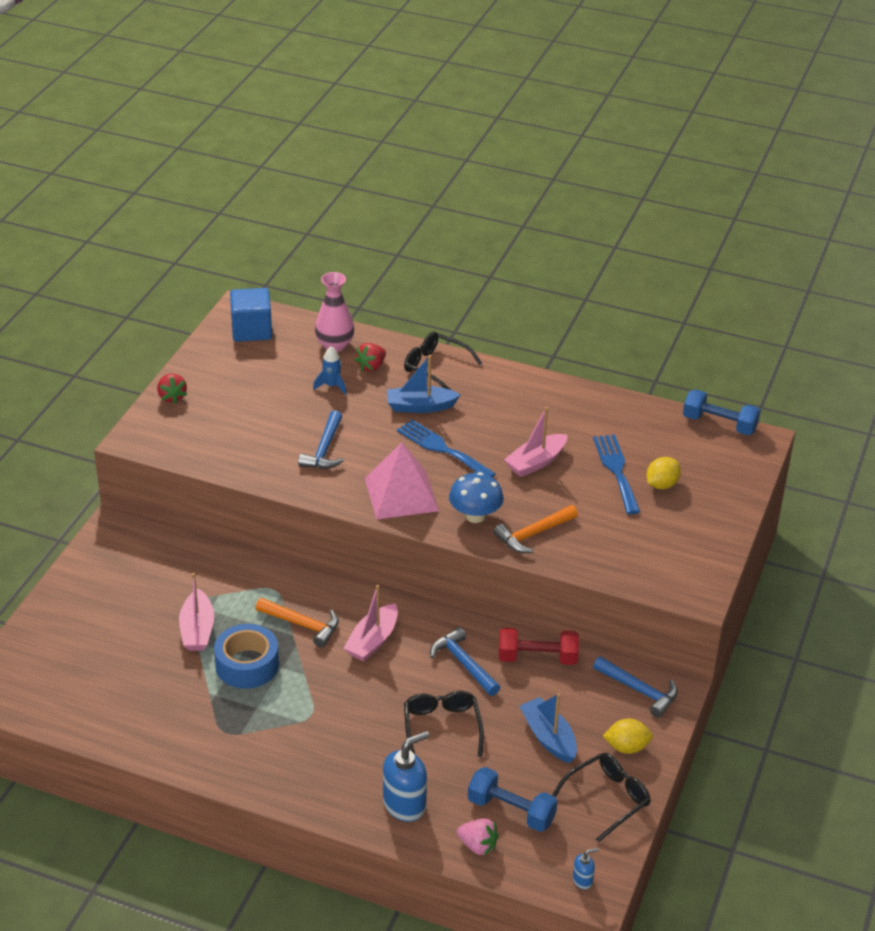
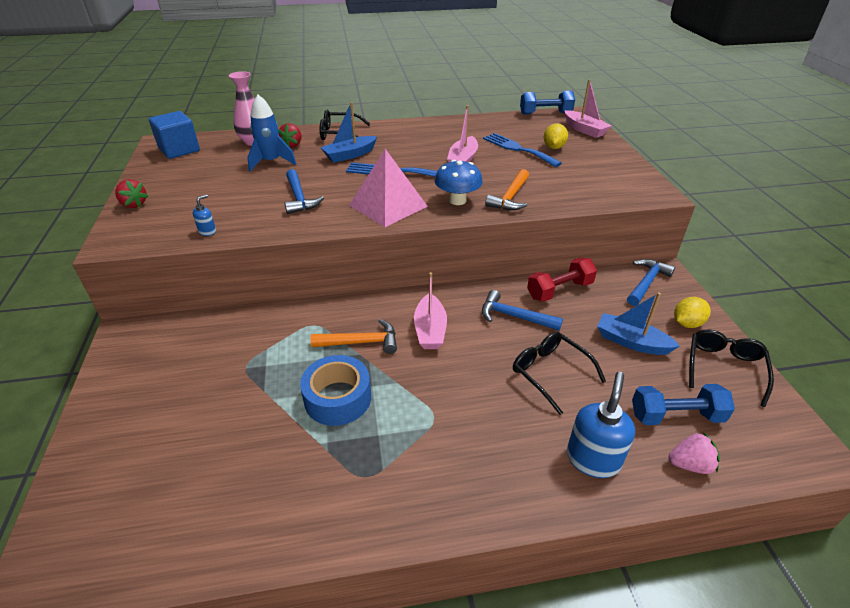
camera: 30 degrees left, 0 degrees up
(197, 630) = (266, 388): pink boat -> pink boat (584, 130)
(332, 386) = (271, 162): blue rocket -> blue rocket, size x1.61
(583, 880) = (796, 448): blue soap dispenser -> blue soap dispenser (207, 231)
(639, 690) = (646, 282): blue hammer -> blue hammer turned 60 degrees counterclockwise

